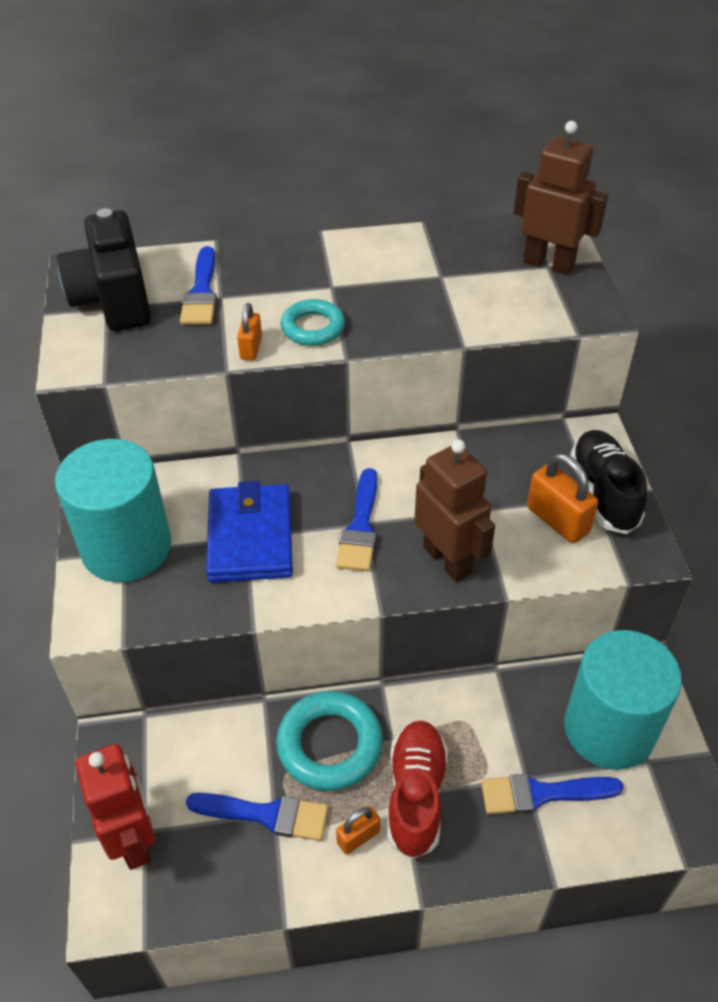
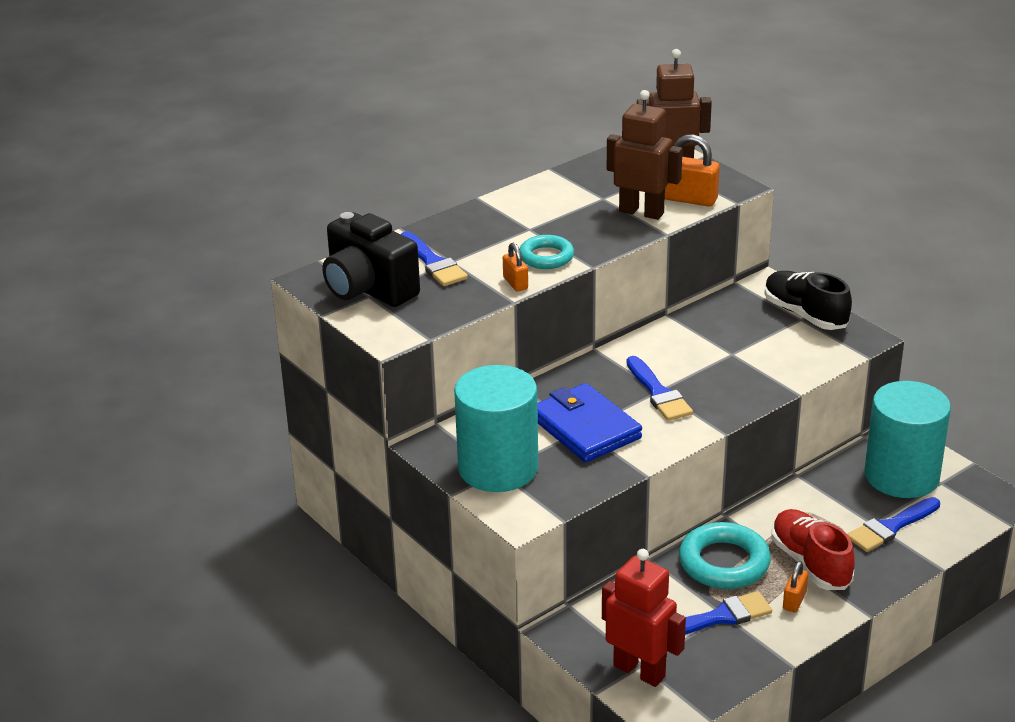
camera: 30 degrees left, 15 degrees down
(447, 560) = (739, 389): brown robot -> brown robot (641, 212)
(557, 520) = (789, 340): orange padlock -> orange padlock (690, 199)

